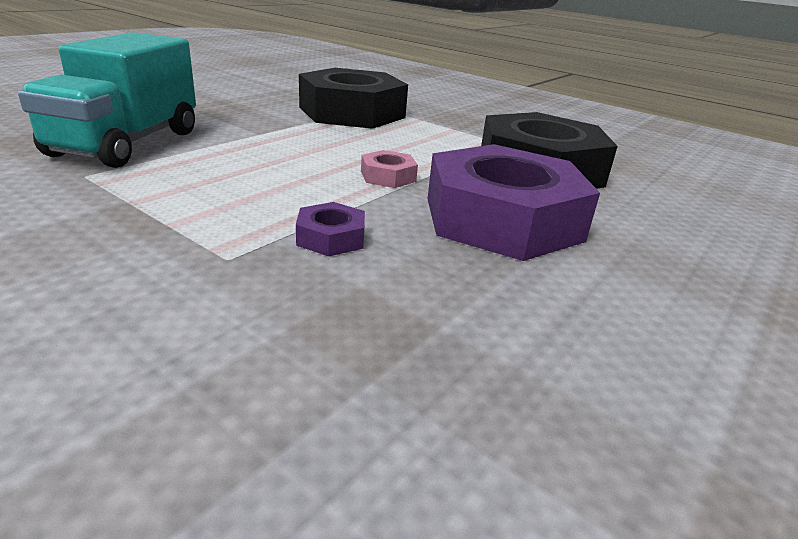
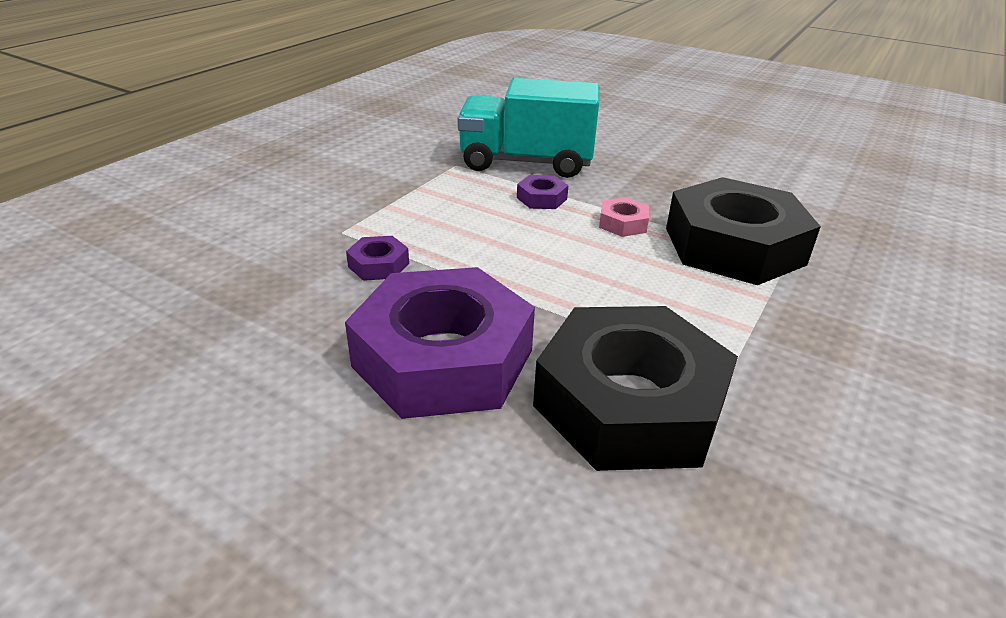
camera: 85 degrees right, 5 degrees up
(225, 149) = (541, 198): none -> purple nut
(388, 176) = (526, 283): pink nut -> pink nut (623, 223)

